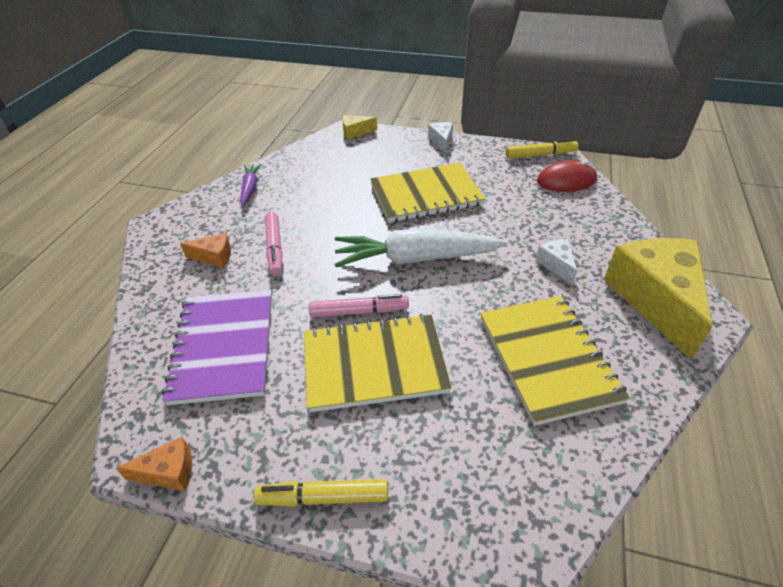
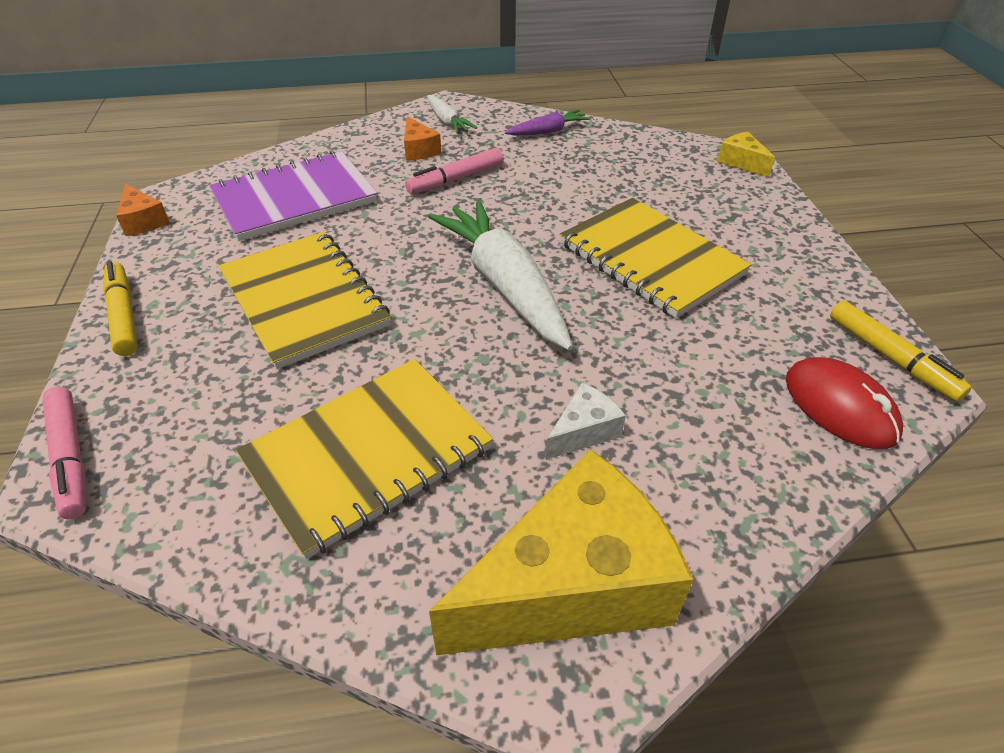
camera: 65 degrees right, 0 degrees up
(186, 231) = (447, 122): none -> white carrot
(359, 311) = (382, 266): pink marker -> pink marker (70, 458)
(441, 141) = (806, 240): white cheese -> none

